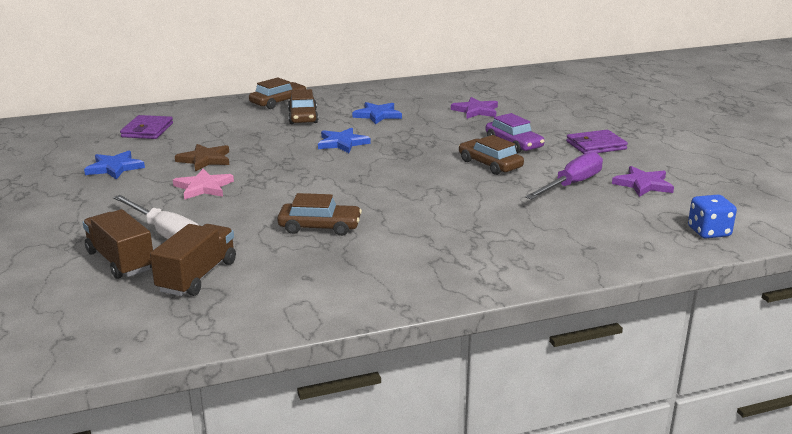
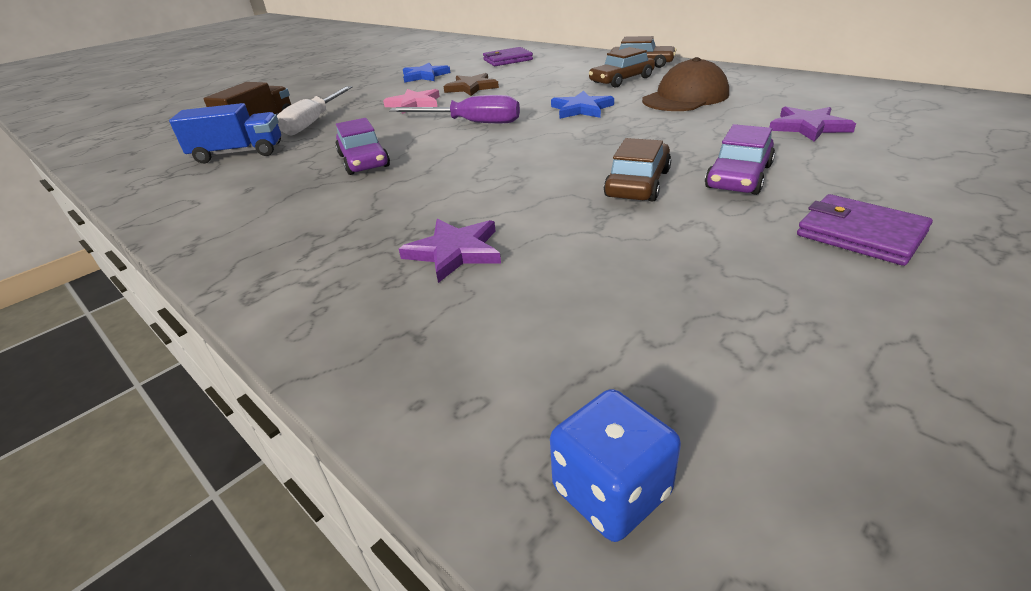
camera: 65 degrees right, 10 degrees up
(197, 276) = (238, 153): brown truck -> blue truck
(319, 227) = (364, 161): brown car -> purple car
(377, 115) = (685, 97): blue star -> brown cap
(571, 184) = (651, 257): purple screwdriver -> purple screwdriver (471, 123)
(643, 184) = (758, 328): purple star -> purple star (455, 252)

